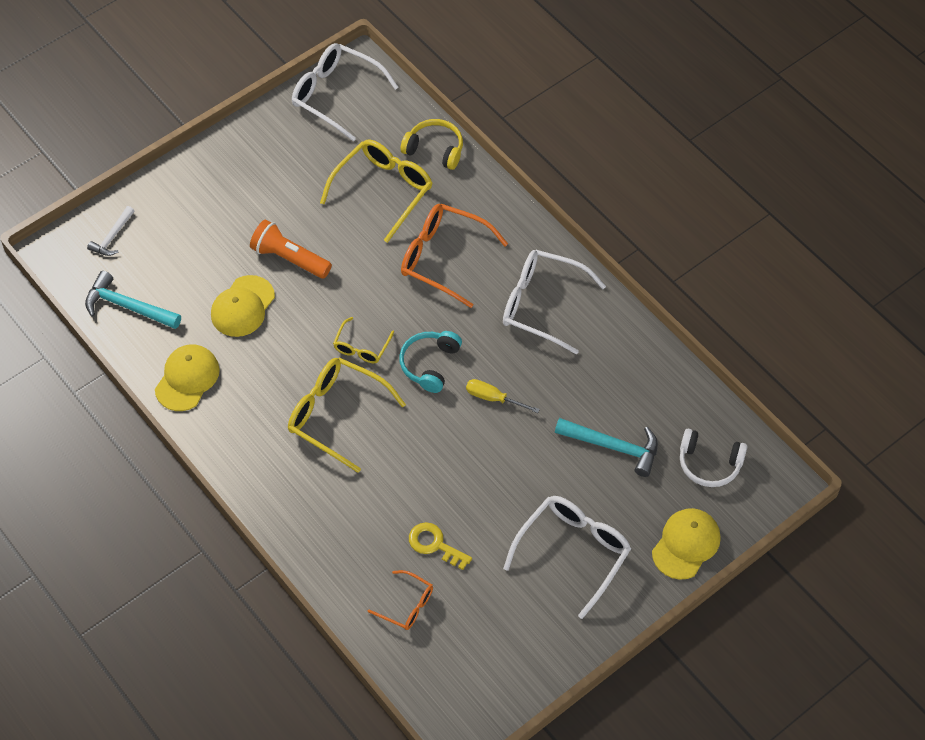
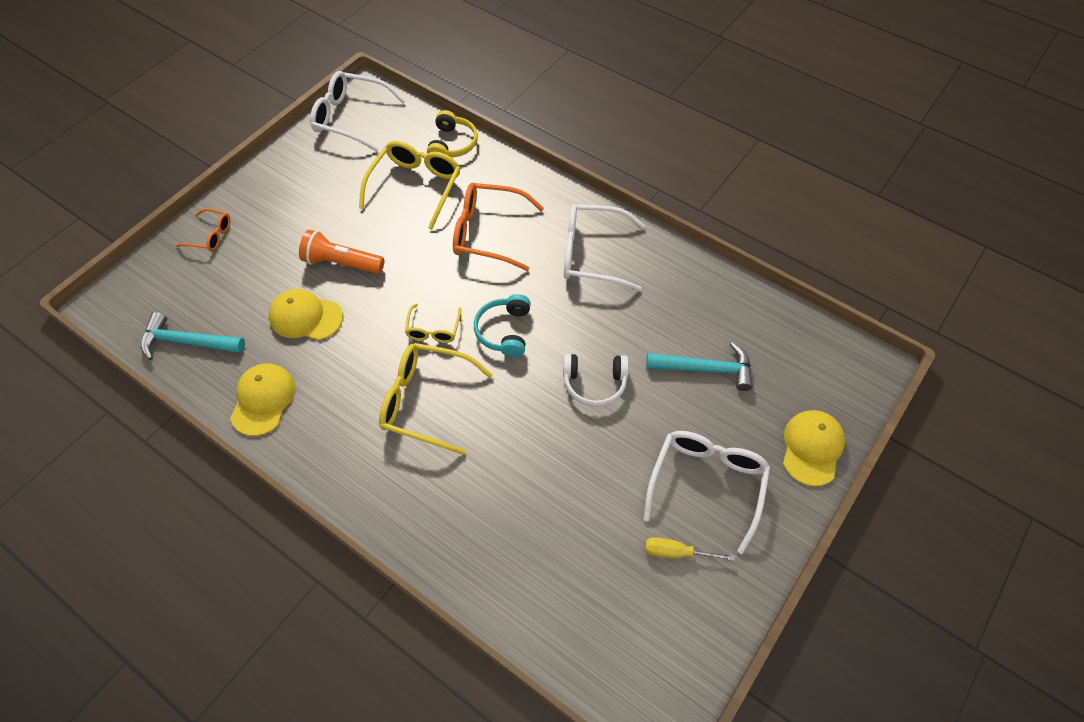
camera: 15 degrees left, 0 degrees up
(112, 237) = (161, 280): white hammer -> none
(242, 306) = (305, 317): yellow cap -> yellow cap turned 90 degrees clockwise
(407, 605) = (556, 587): orange glasses -> orange glasses (210, 235)
(435, 149) = (452, 144): yellow headphones -> yellow headphones turned 90 degrees clockwise
(435, 544) = (564, 511): yellow key -> none
(493, 398) = (575, 349): yellow screwdriver -> yellow screwdriver (676, 553)
(709, 464) = (800, 364): white headphones -> white headphones (594, 384)

